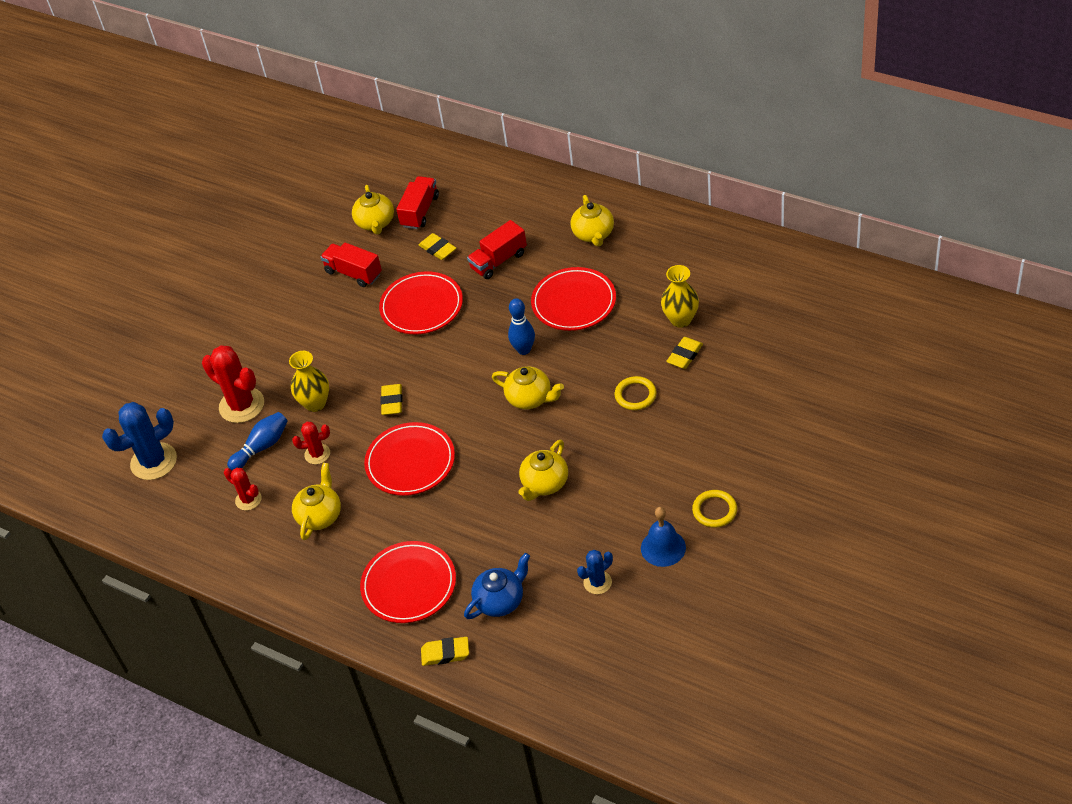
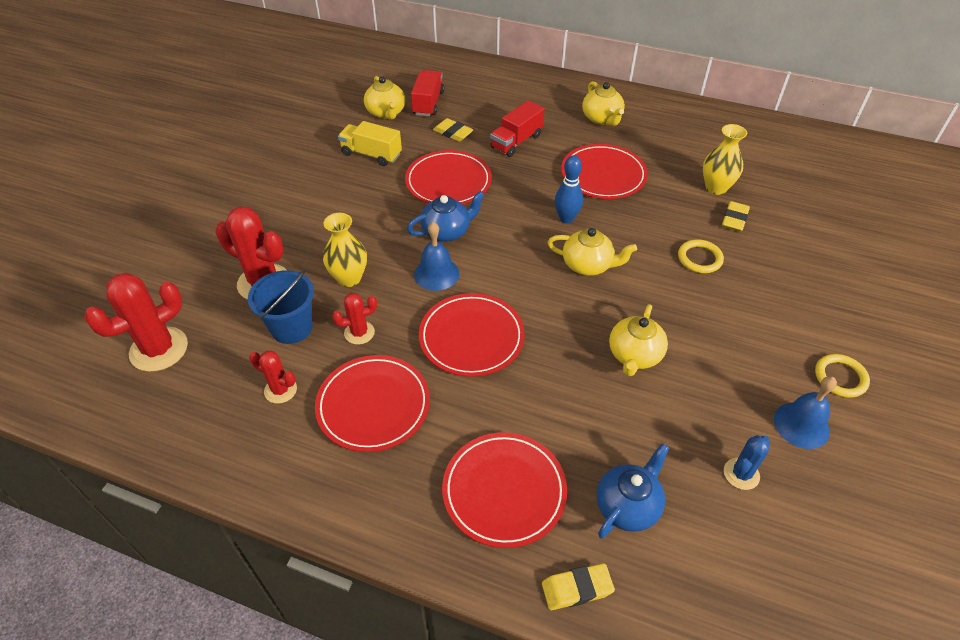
camera: 15 degrees left, 0 degrees up
(154, 461) = (159, 349): blue cactus -> red cactus
(262, 447) = (291, 327): blue bowling pin -> blue bucket
(320, 515) = (373, 405): yellow teapot -> red plate
(353, 273) = (371, 154): red truck -> yellow truck
(392, 402) = (436, 274): yellow eraser -> blue bell
(410, 360) = (447, 231): none -> blue teapot

